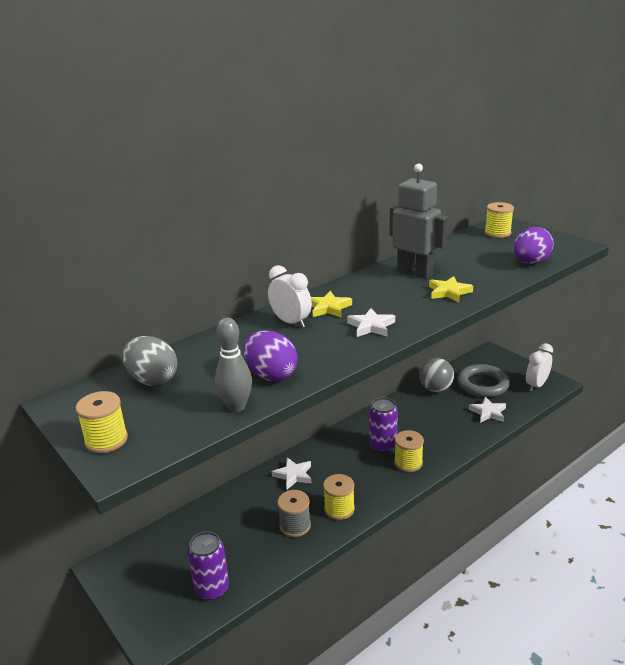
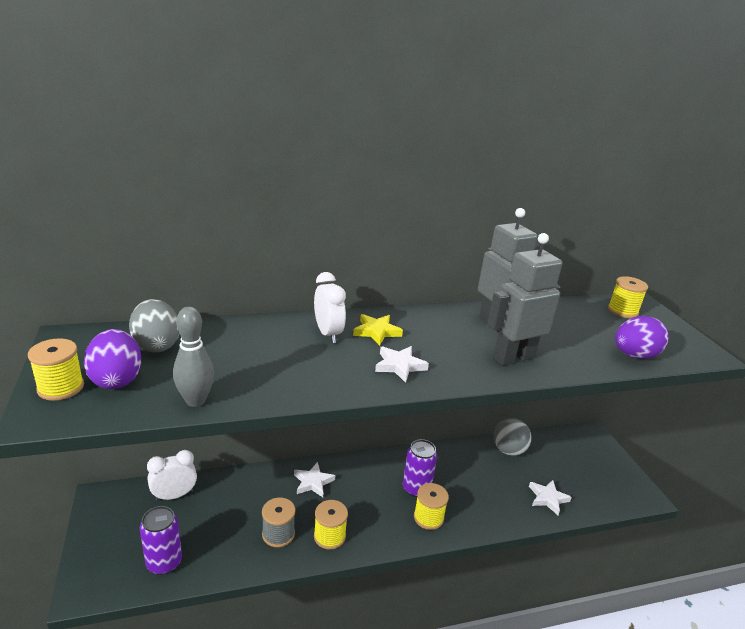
camera: 20 degrees right, 0 degrees up
(271, 375) = (258, 380): purple egg -> purple egg (116, 379)
(449, 292) = (513, 357): yellow star -> grey robot
(482, 384) = (561, 465): grey ring -> none
(536, 385) = (621, 489): white clock -> white clock (174, 495)

